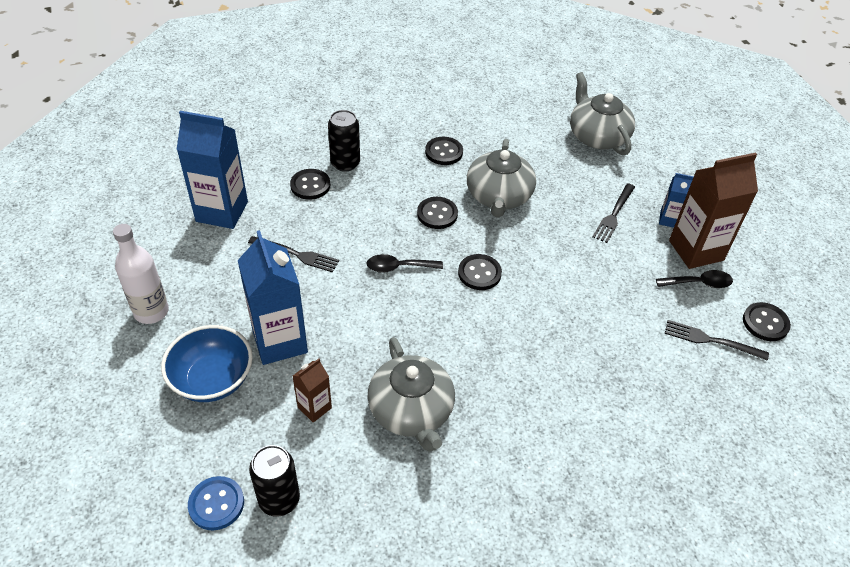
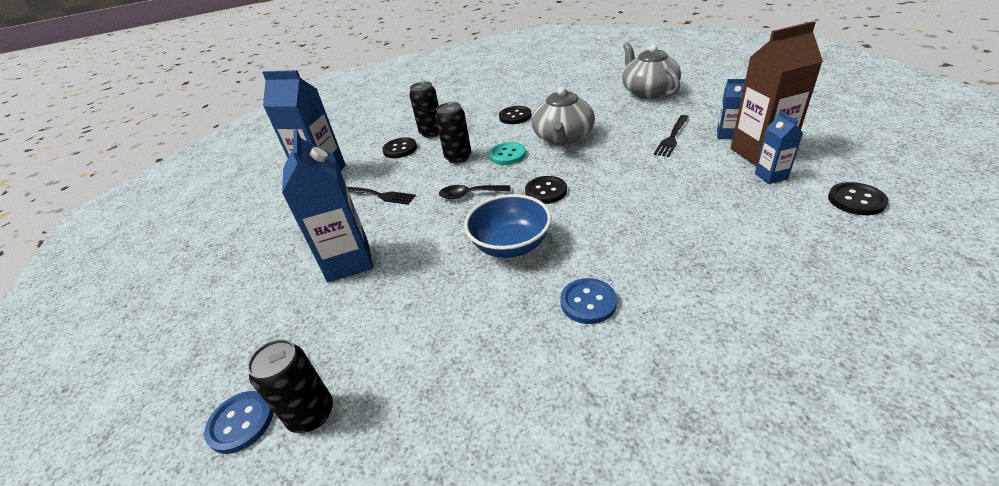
camera: 10 degrees right, 10 degrees down
(151, 312) = (239, 249): white bottle -> none
(212, 379) = (276, 299): blue bowl -> blue bowl (511, 245)
(314, 407) = (370, 316): brown carton -> none
(381, 209) = (458, 157): none -> black can
(411, 411) = (471, 312): grey teapot -> none
(437, 214) = (507, 155): black button -> turquoise button
(517, 410) = (588, 302): none -> blue button
(699, 283) = (771, 176): black spoon -> blue carton
(710, 340) = (798, 221): black fork -> none

